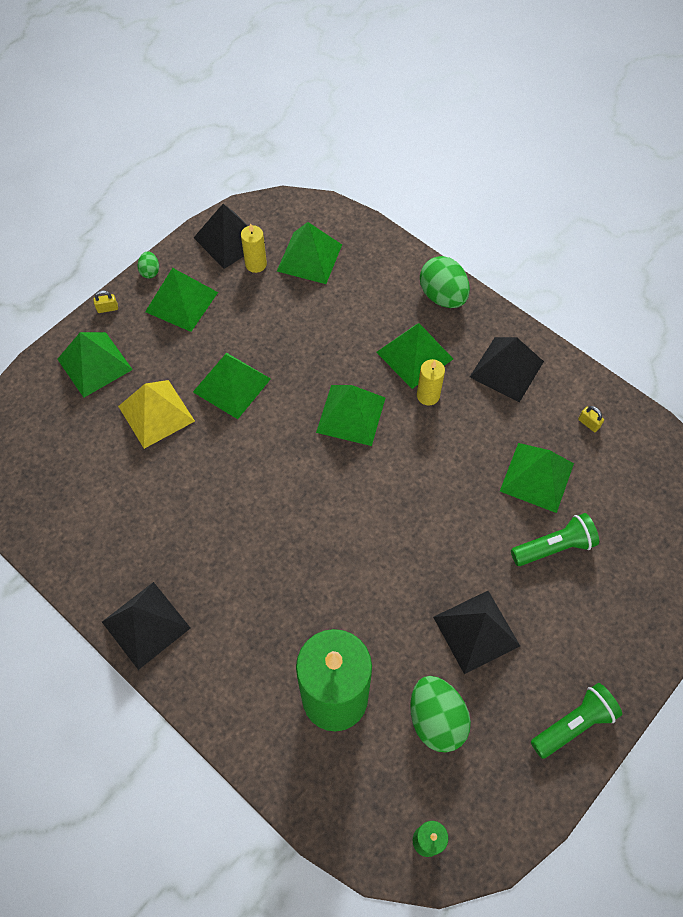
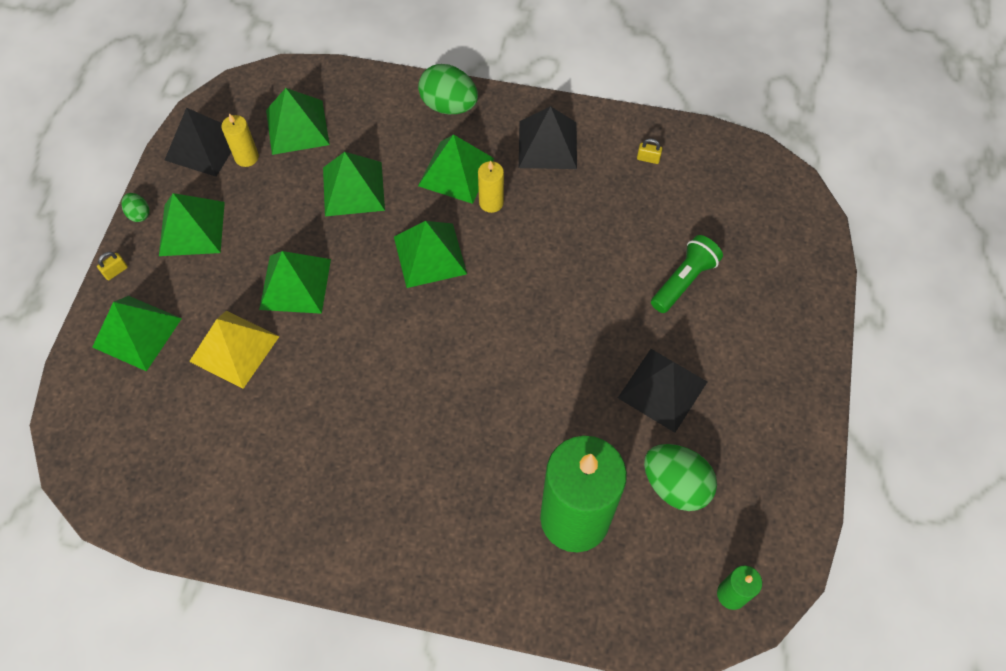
camera: 30 degrees left, 0 degrees up
(146, 624) = (352, 553): black pyramid -> none
(536, 477) = (632, 227): green pyramid -> green pyramid (353, 188)
(573, 724) = (791, 423): green flashlight -> none

